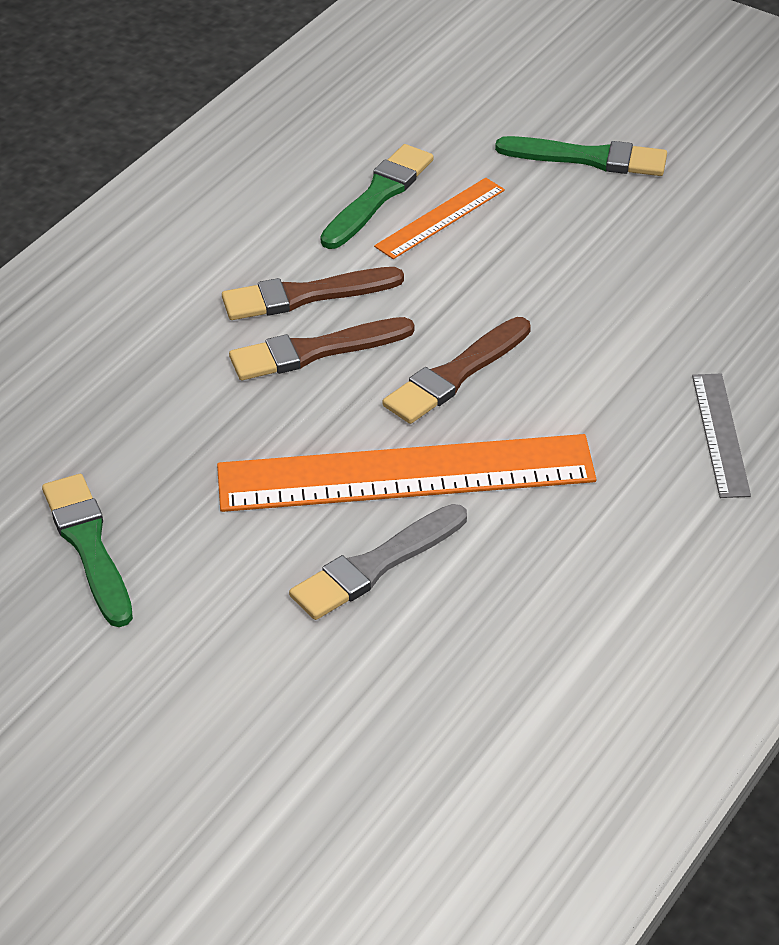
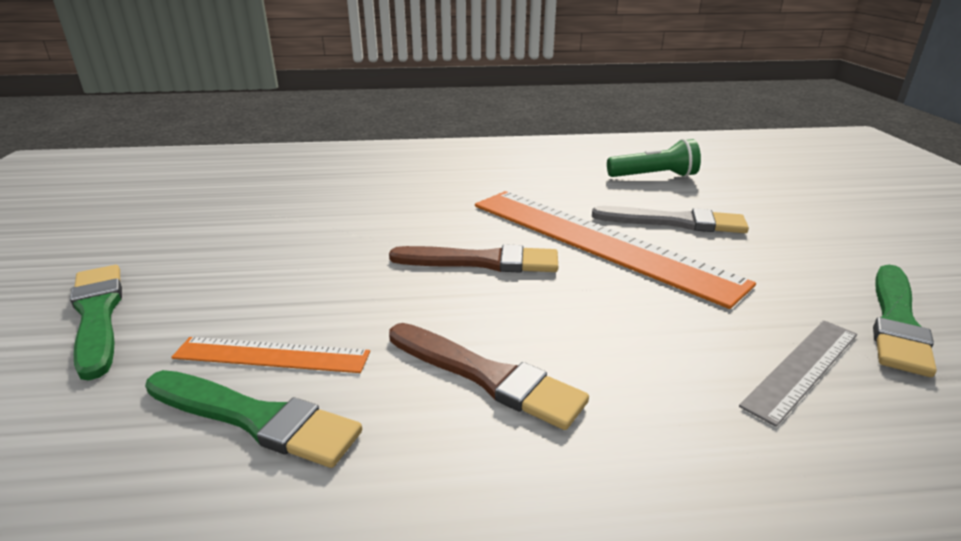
camera: 130 degrees left, 15 degrees down
(314, 351) = (549, 331): brown brush -> none
(378, 195) = (255, 418): green brush -> green brush turned 150 degrees counterclockwise
(506, 662) = (654, 176): none -> green flashlight
(720, 434) = (418, 179): grey ruler -> grey ruler (802, 368)

